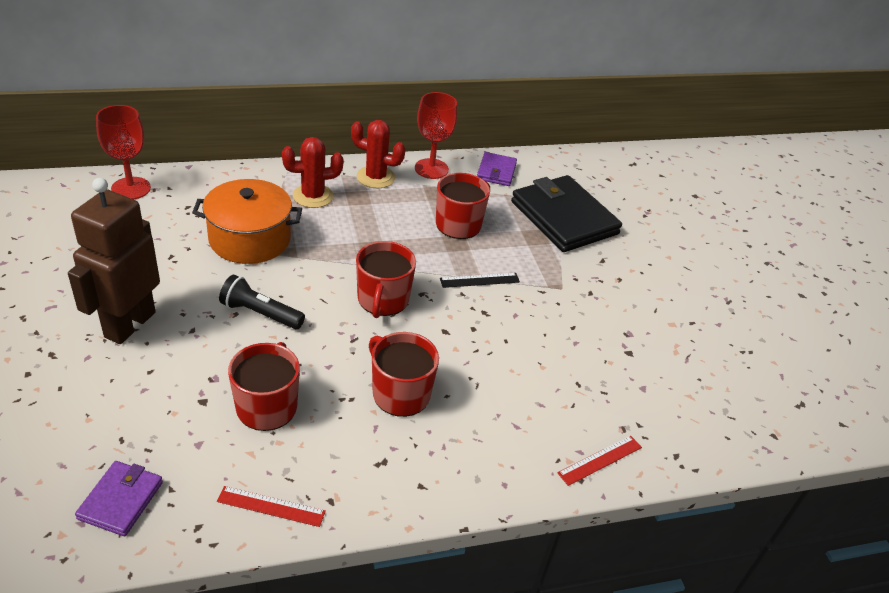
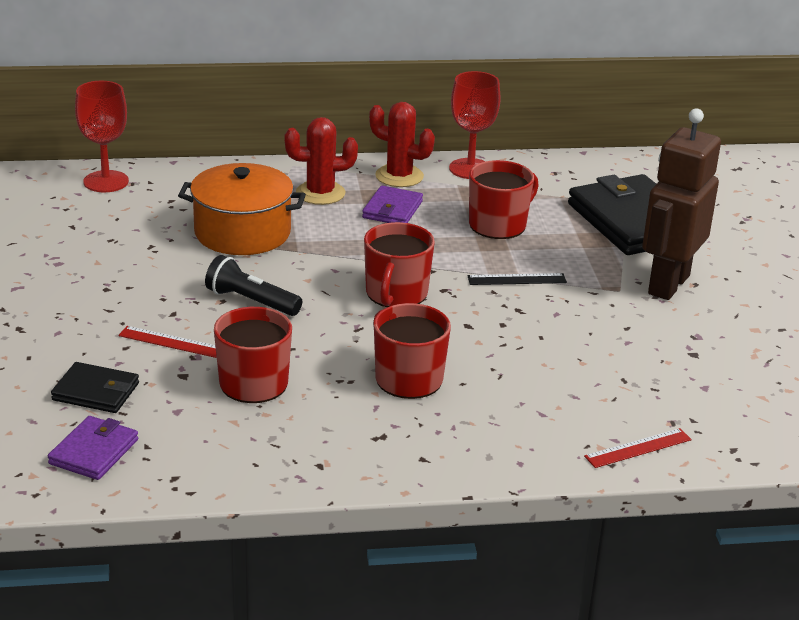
camera: 10 degrees right, 10 degrees down
(122, 426) = (96, 392): none -> black wallet
(129, 324) = (103, 306): brown robot -> brown robot (668, 284)
(271, 506) = (254, 466): red ruler -> red ruler (170, 342)
(496, 171) = (553, 173): purple wallet -> purple wallet (392, 209)

